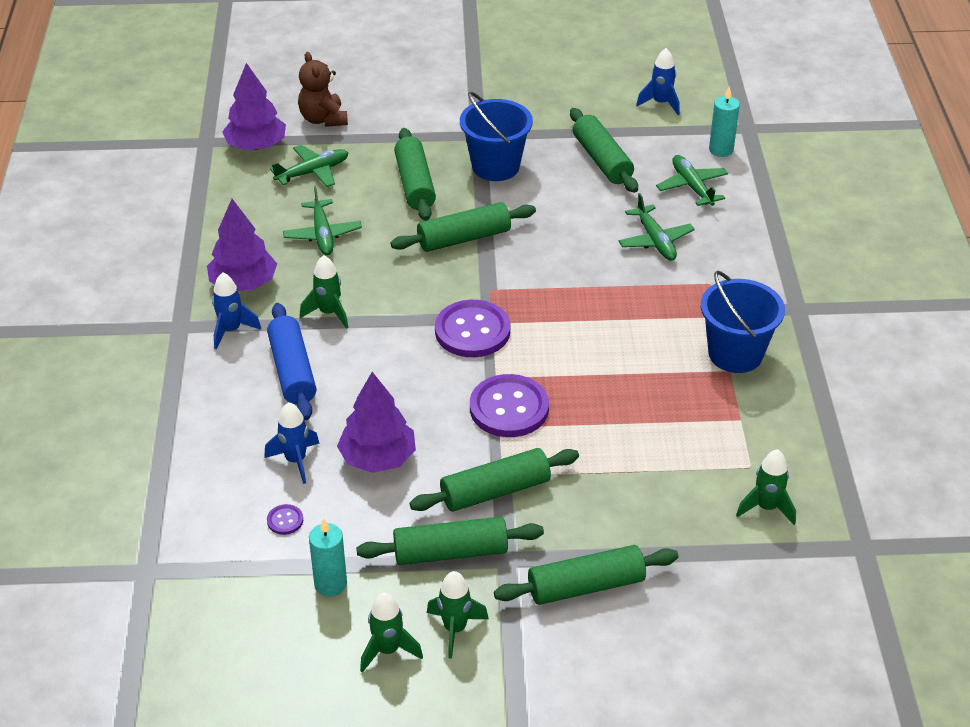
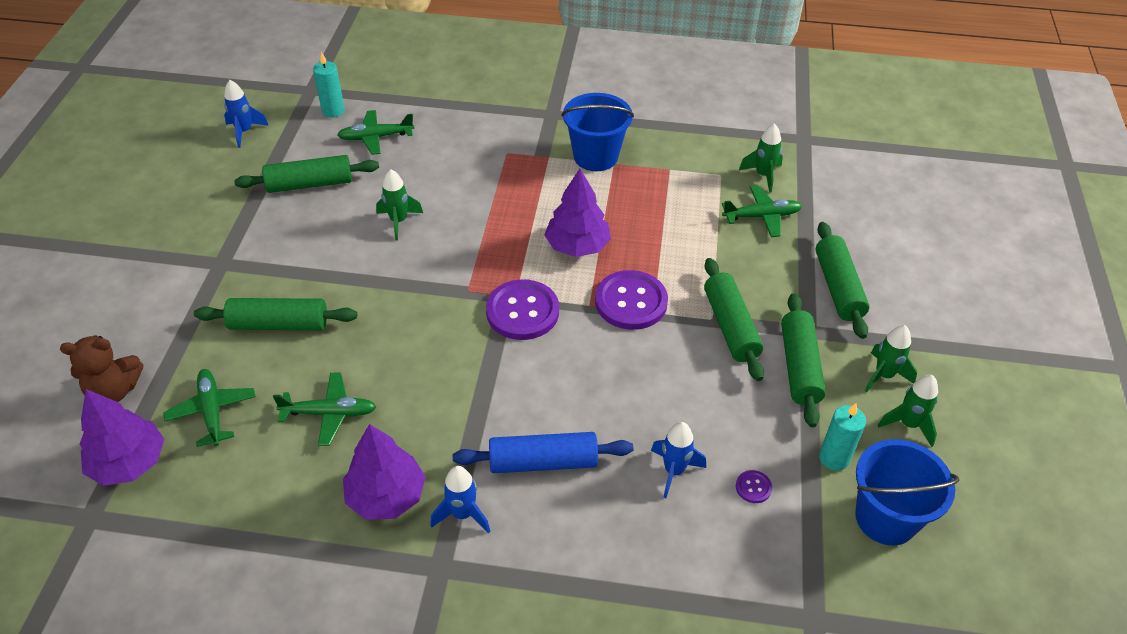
camera: 80 degrees left, 5 degrees up
(329, 313) = (462, 421): green rocket -> green rocket (398, 221)
(378, 458) = (679, 404): purple tree -> purple tree (577, 246)
(464, 238) = (384, 298): green rolling pin -> none
(495, 166) = (281, 258): blue bucket -> blue bucket (886, 518)
(655, 240) = (439, 173): green plane -> green plane (761, 216)

